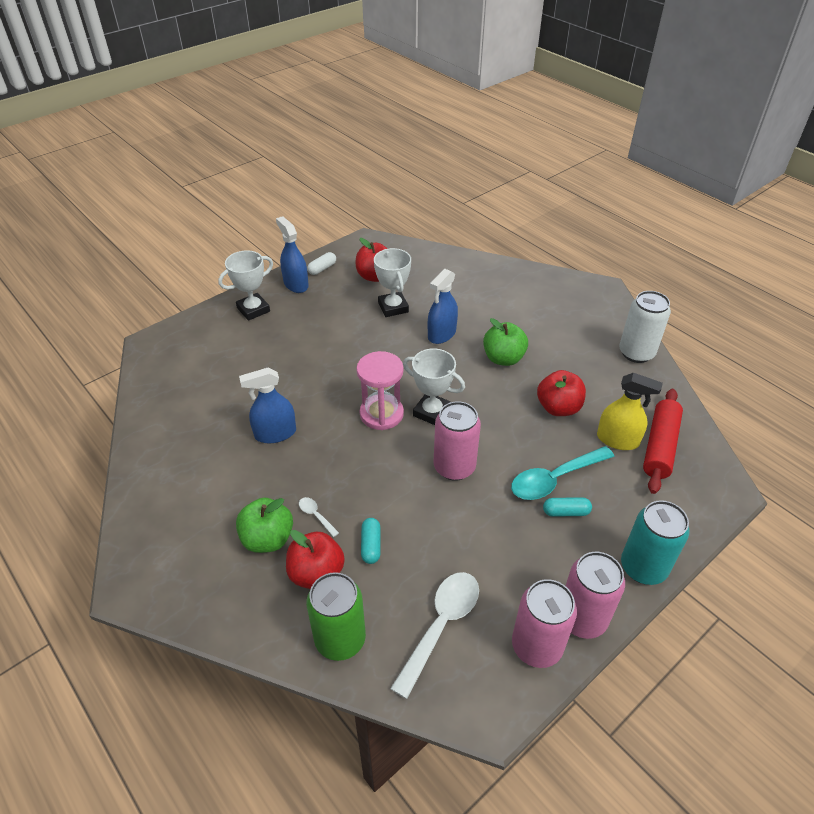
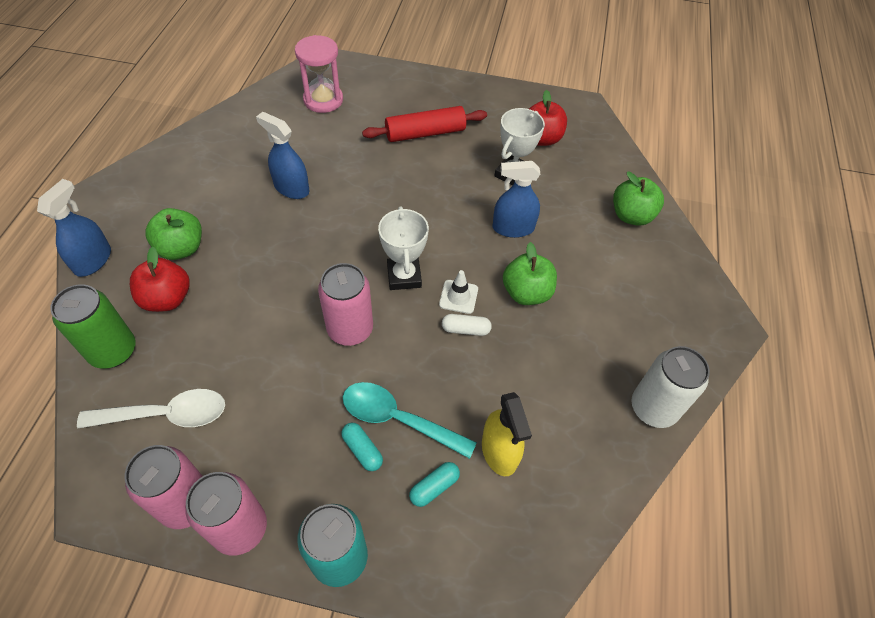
camera: 50 degrees right, 10 degrees up
(253, 310) = (417, 91): white trophy -> none
(296, 284) = (474, 97): blue spray bottle -> blue spray bottle (93, 260)
(316, 515) = (225, 264): white spoon -> none
(322, 268) = (512, 100): white capsule -> white capsule (465, 329)
(371, 545) = (219, 318): turquoise capsule -> turquoise capsule (434, 487)
(381, 414) = (371, 242): pink hourglass -> pink hourglass (323, 100)
(476, 393) = (458, 297): none -> white traffic cone
(484, 276) = (631, 216): none -> green apple
(558, 408) = (499, 374): red apple -> none
(660, 446) = (525, 499): red rolling pin -> red rolling pin (425, 133)

